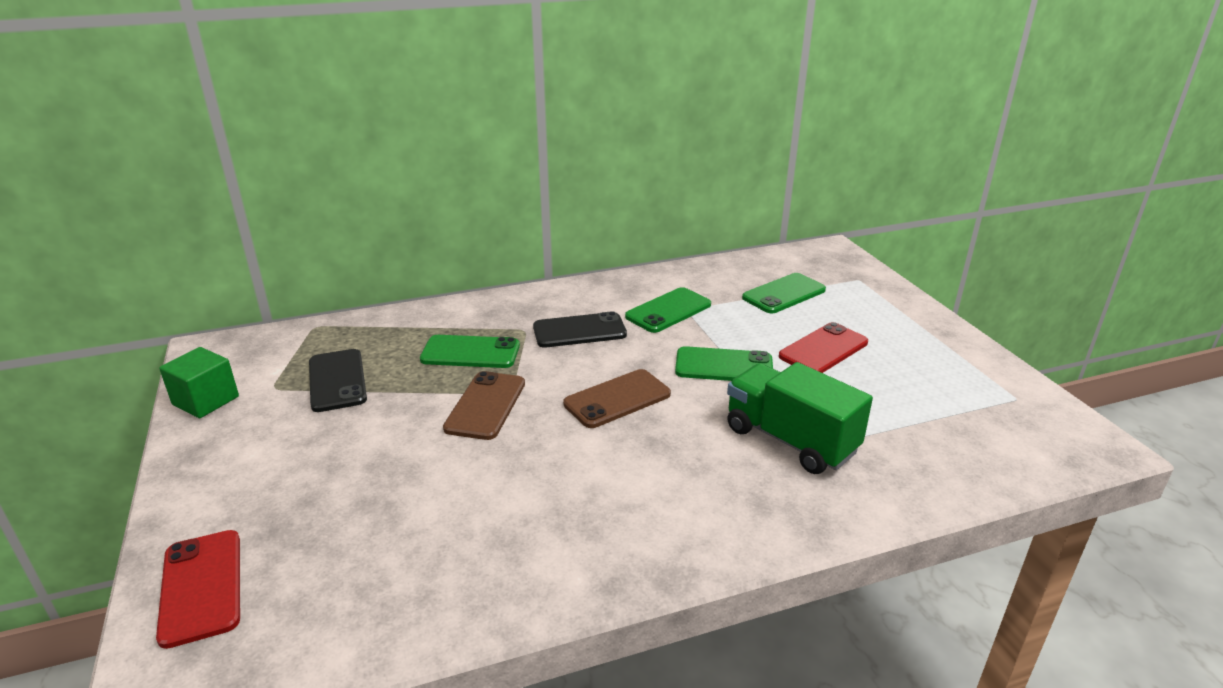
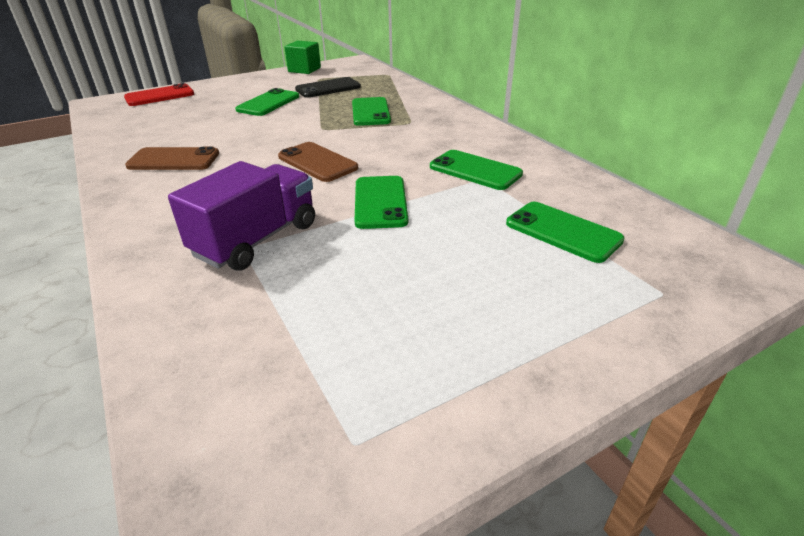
camera: 80 degrees right, 5 degrees up
(365, 439) = (268, 103): none -> green phone
(486, 406) = (304, 125): brown phone -> brown phone (173, 160)
(579, 331) = (417, 140): black phone -> none
(790, 440) = (257, 240): green truck -> purple truck
(823, 349) = (436, 260): red phone -> none

